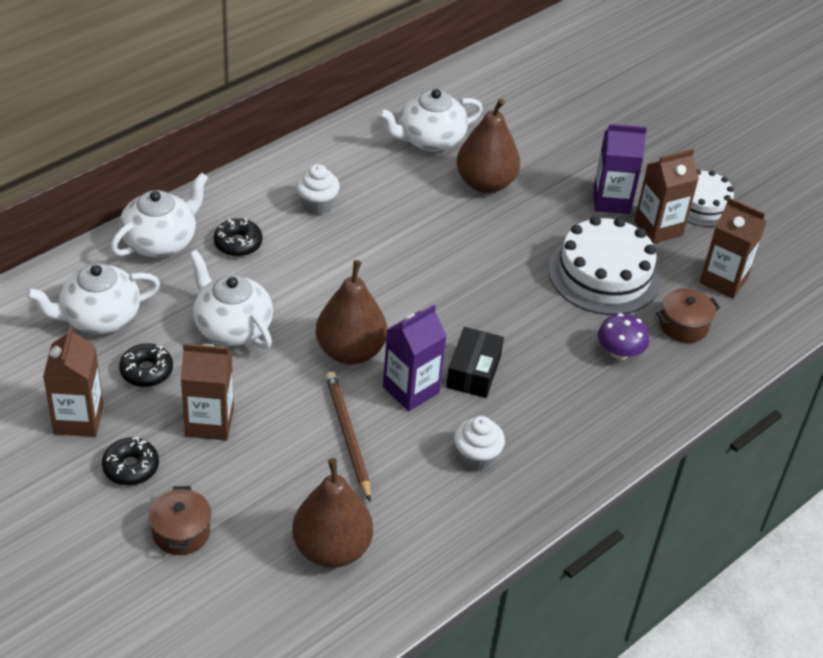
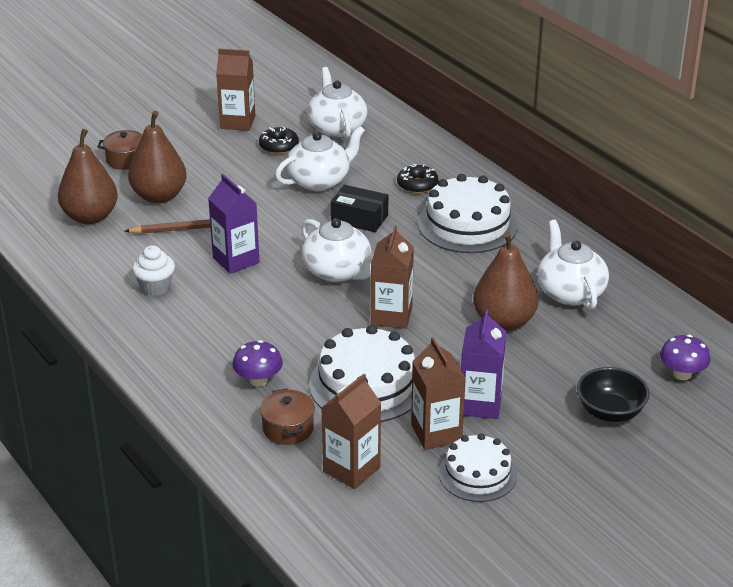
camera: 100 degrees right, 10 degrees down
(131, 467) = (189, 141): black donut -> none
(160, 241) = (420, 151): white teapot -> white teapot (338, 272)
(209, 422) = (222, 171): brown carton -> brown carton (391, 316)
(317, 205) = (467, 224): white cupcake -> white cake
(350, 351) = (284, 233): brown pear -> brown pear (159, 196)
(473, 372) = (250, 293): black box -> black box (359, 218)
(537, 84) = (682, 374): none -> purple mushroom
(599, 126) = (610, 412): none -> black bowl

